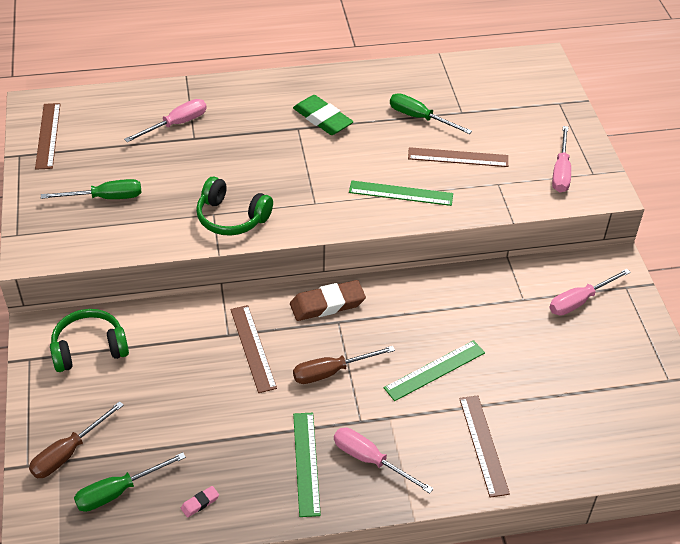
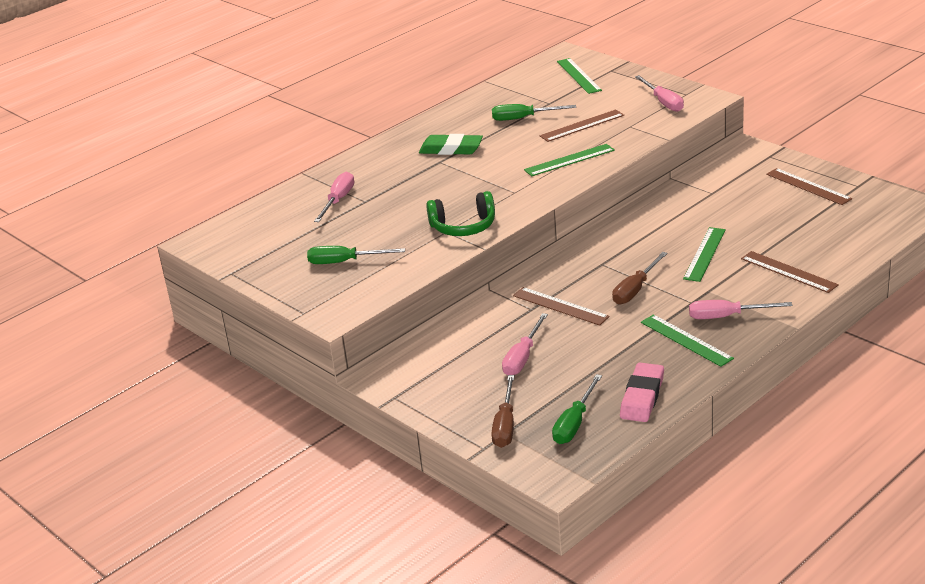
camera: 30 degrees left, 15 degrees down
(48, 135) = (238, 252): brown ruler -> brown ruler (808, 186)
(89, 349) = (435, 368): green headphones -> none
(105, 198) = (345, 262): green screwdriver -> green screwdriver turned 135 degrees counterclockwise
(200, 503) = (642, 397): pink eraser -> pink eraser, size x2.19
(327, 304) = (580, 259): brown eraser -> none
(523, 93) = (578, 76): none -> green ruler
(579, 301) = (750, 176): pink screwdriver -> pink screwdriver (523, 357)

